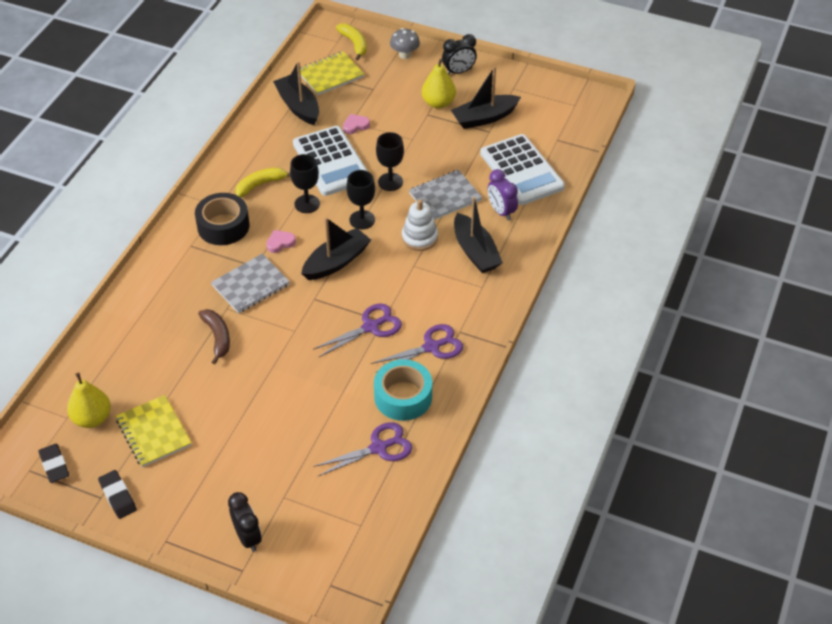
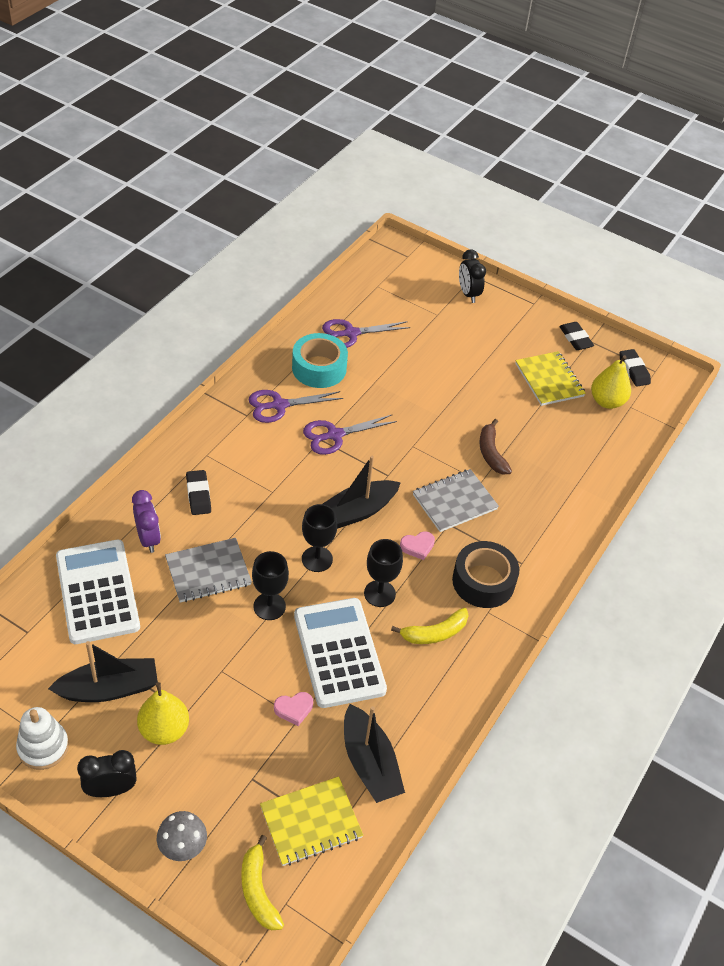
camera: 175 degrees left, 0 degrees up
(419, 238) = (256, 523): white stacking toy -> white stacking toy (43, 747)
(475, 251) = (198, 495): black boat -> black eraser

